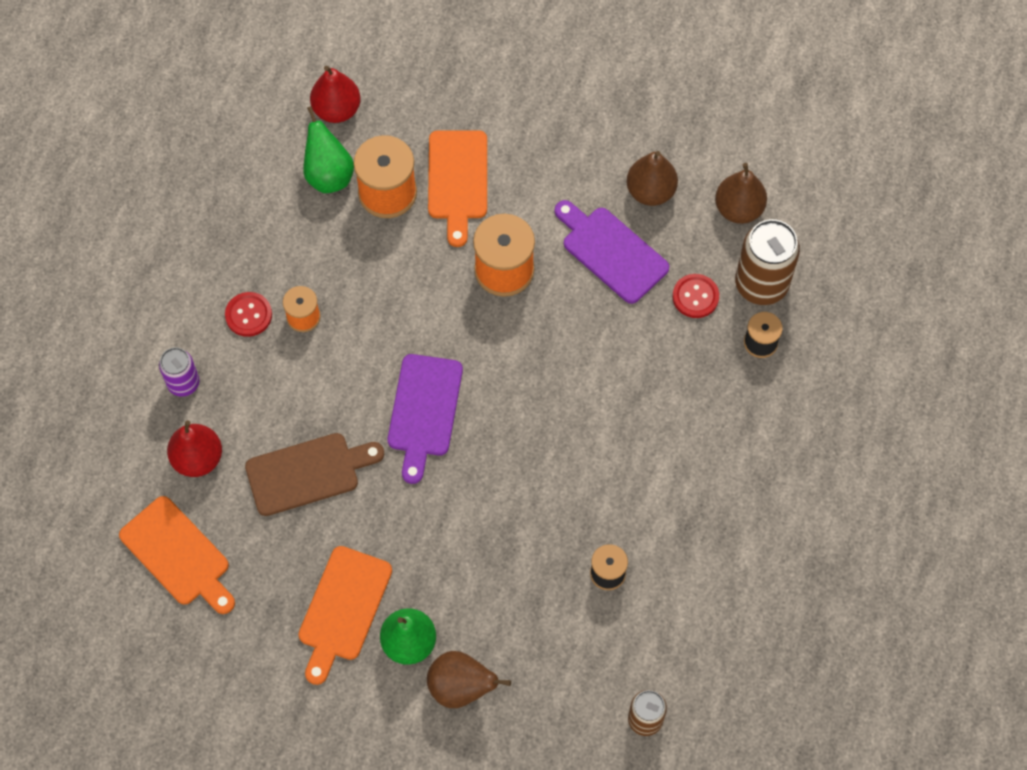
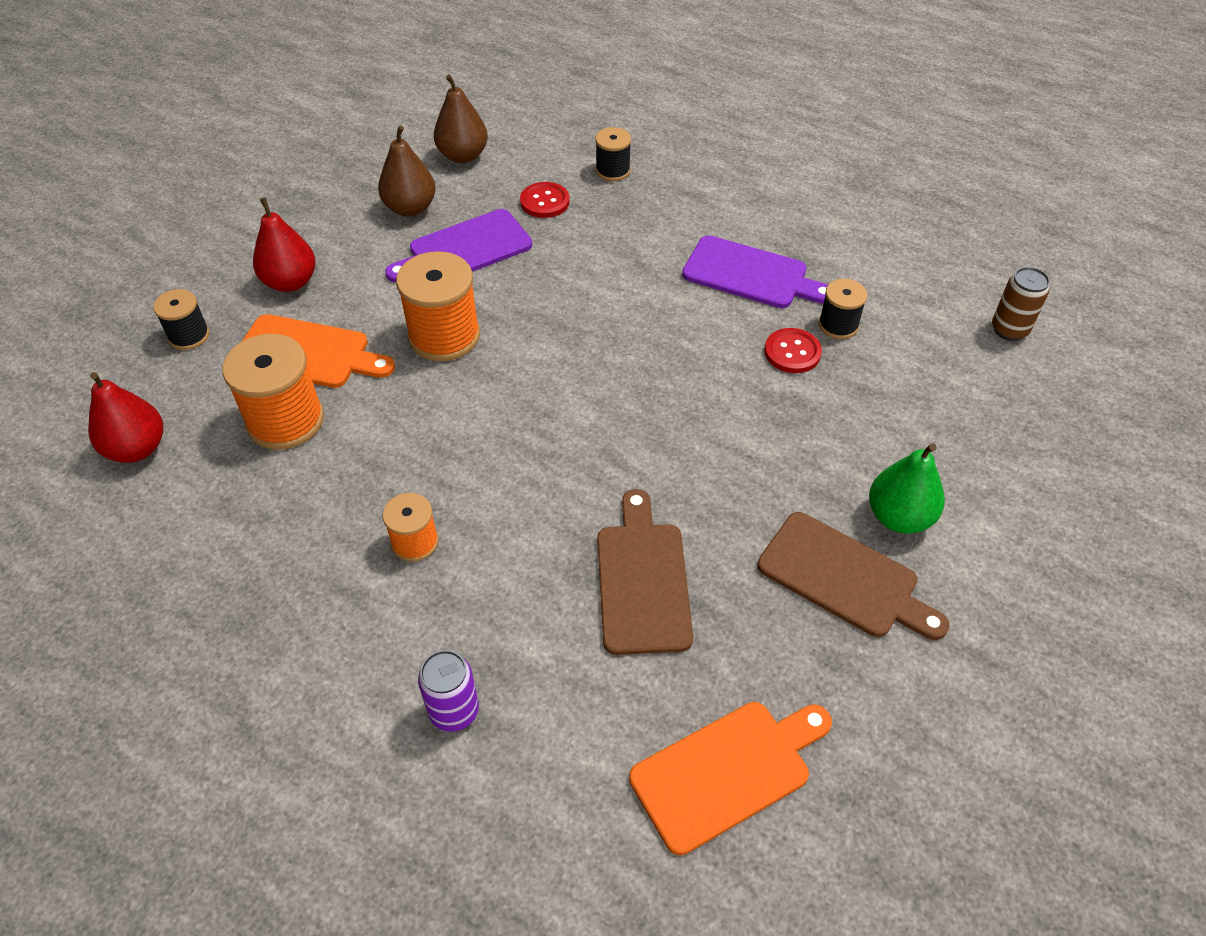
camera: 75 degrees left, 15 degrees down
(198, 458) = (580, 714): red pear -> red pear (290, 282)
(248, 315) = (383, 606): red button -> red button (792, 352)
(329, 175) = (225, 475): green pear -> none
(343, 609) = (844, 578): orange cutting board -> brown cutting board
(424, 411) = (595, 442): purple cutting board -> purple cutting board (751, 274)
(452, 92) = (189, 336): none -> black spool
(461, 687) = (962, 477): brown pear -> none
(761, 284) = (551, 158): brown can -> none

